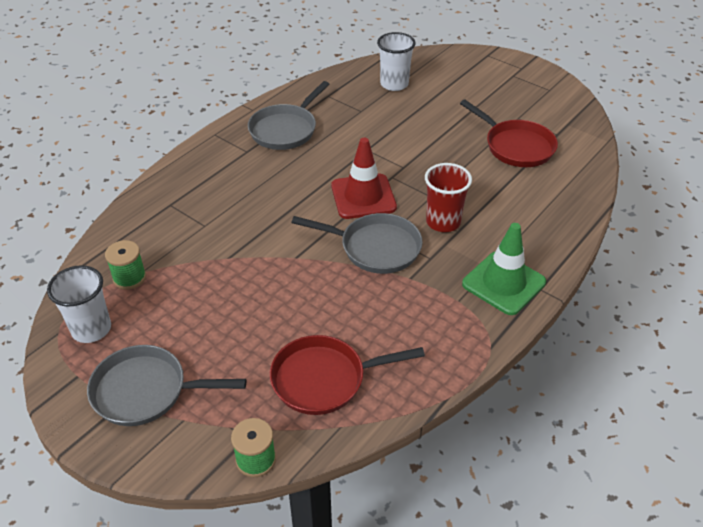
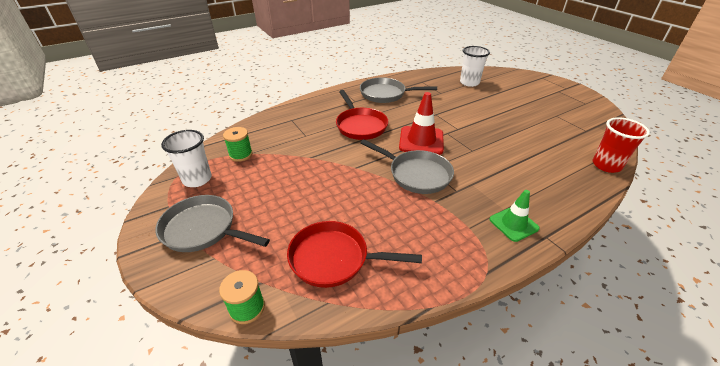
camera: 20 degrees right, 5 degrees down
(285, 129) = (386, 94): grey pan -> grey pan turned 45 degrees clockwise
(443, 222) = (476, 169): red cup -> red cup (606, 165)
(503, 283) = (513, 224): green traffic cone -> green traffic cone, size x0.65
(515, 146) = (550, 132): red pan -> red pan (360, 125)

